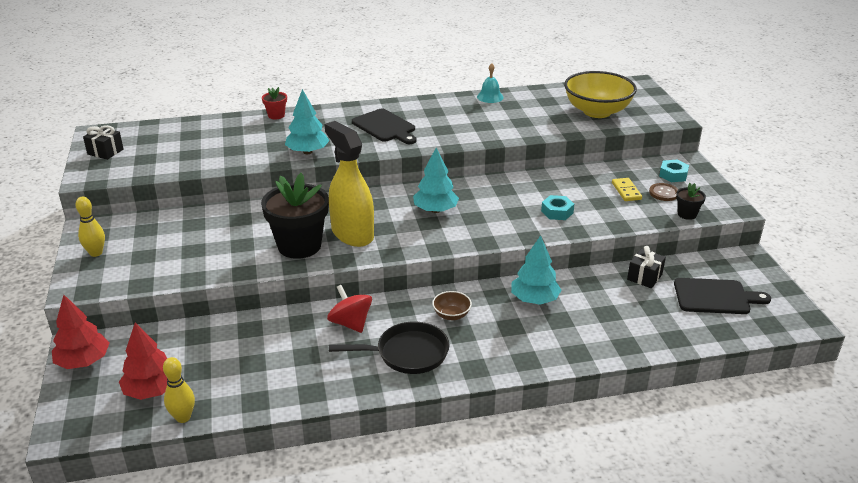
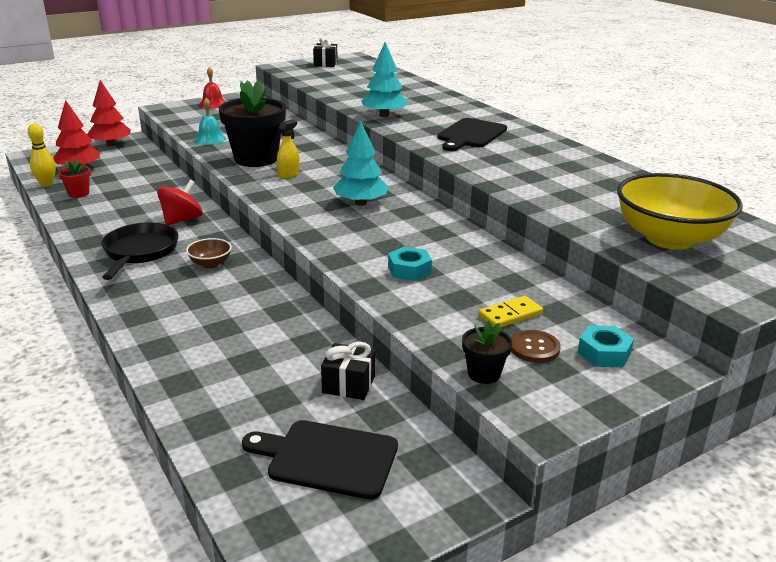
camera: 70 degrees right, 5 degrees down
(96, 253) = (213, 104): yellow bowling pin -> red bell
(276, 115) = (445, 95): red flower pot -> red flower pot (78, 194)
(352, 234) = (288, 175): yellow spray bottle -> yellow spray bottle, size x0.44
(407, 353) = (140, 252): black pan -> black pan turned 150 degrees counterclockwise
(490, 97) = (616, 171): turquoise bell -> turquoise bell (210, 139)
(534, 299) = (258, 307): turquoise tree -> none
(715, 297) = (327, 458): black cutting board -> black cutting board turned 120 degrees clockwise

